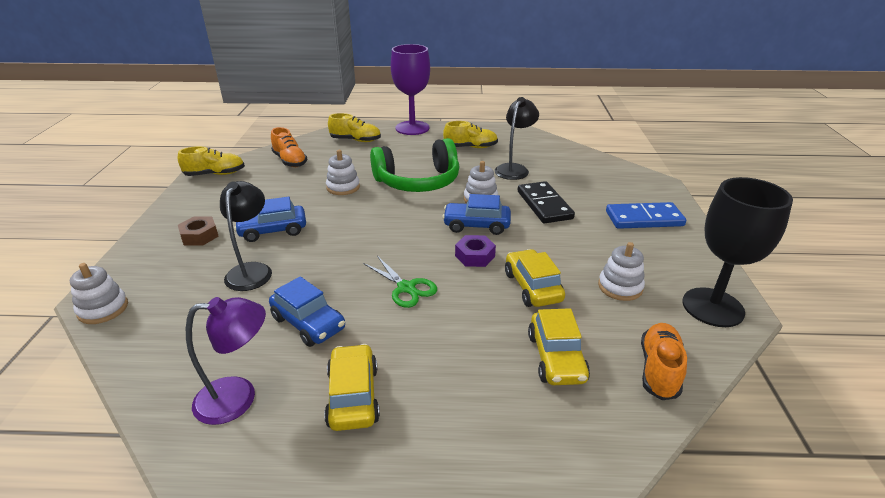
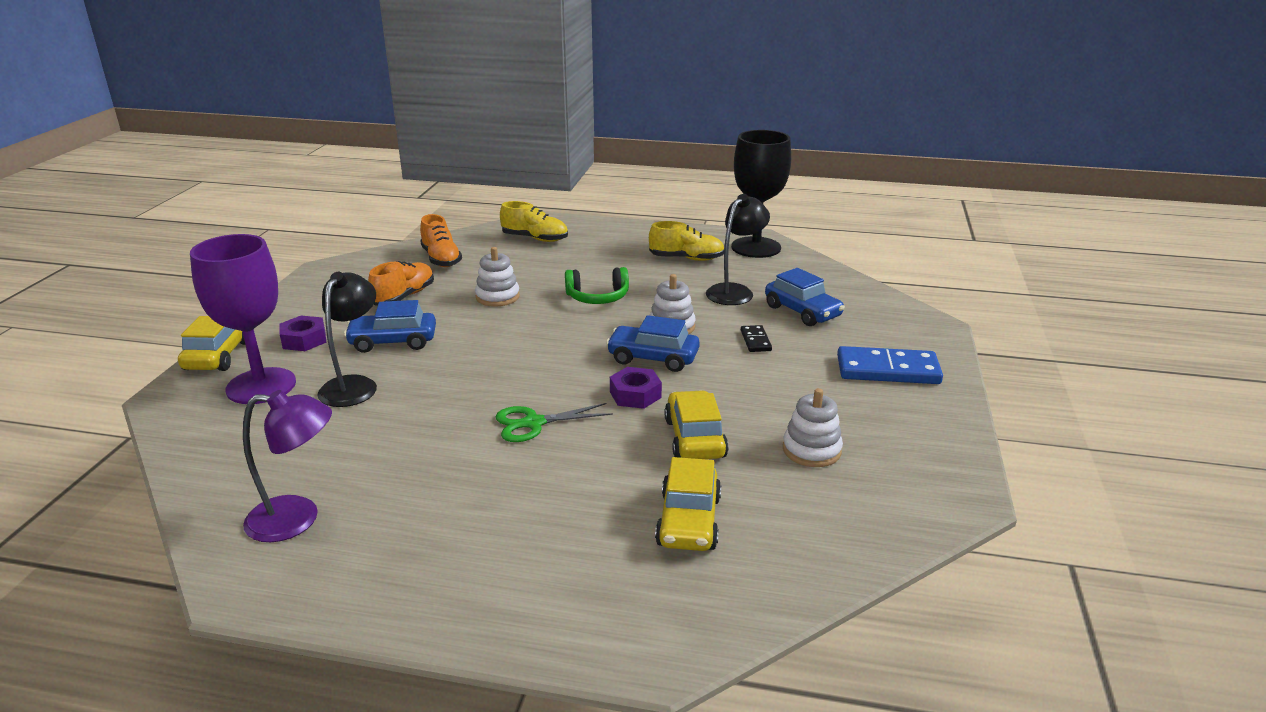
camera: 10 degrees right, 5 degrees down
(103, 309) = (174, 410): white stacking toy -> none
(199, 236) = (304, 340): brown nut -> purple nut
(215, 174) = (343, 268): yellow shoe -> none
(308, 323) = (401, 450): blue car -> blue car (802, 312)
(353, 396) = (426, 533): yellow car -> yellow car (219, 355)
(406, 288) = (533, 423): green scissors -> green scissors turned 105 degrees clockwise
(412, 128) = (617, 228): purple goblet -> purple goblet (261, 386)
(418, 181) = (597, 297): green headphones -> green headphones, size x0.56
(544, 205) = (755, 341): black domino -> black domino, size x0.50
(659, 370) = (815, 549): orange shoe -> orange shoe (404, 296)
(712, 307) = (927, 487): black goblet -> black goblet (756, 247)

